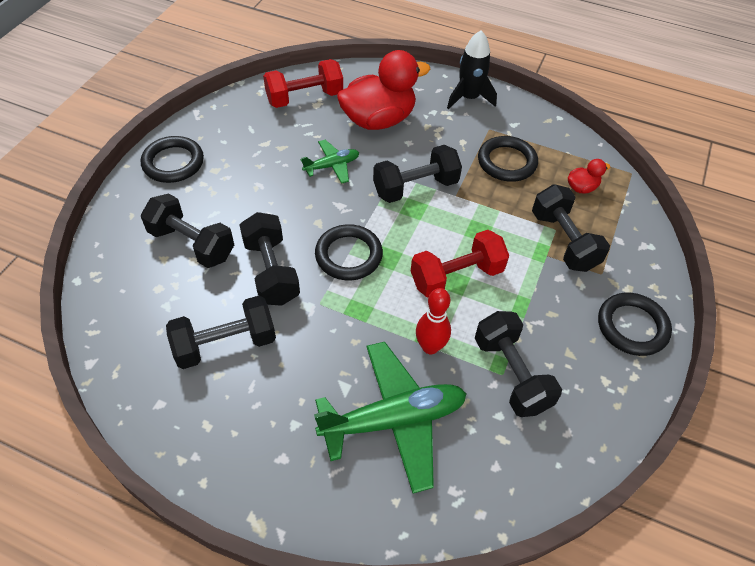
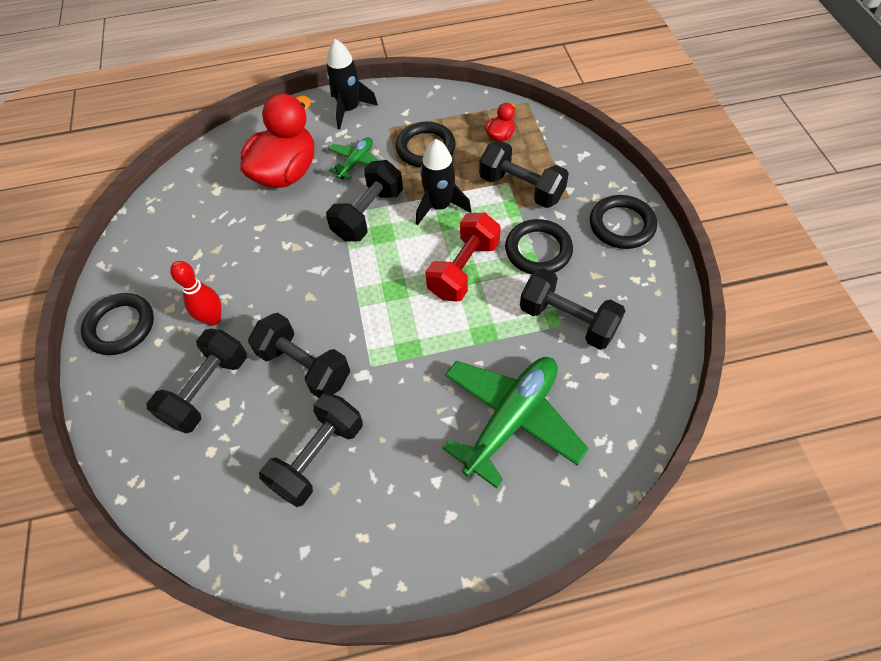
camera: 30 degrees left, 5 degrees up
(192, 244) = (207, 390): black dumbbell -> black dumbbell turned 60 degrees counterclockwise
(304, 98) = (199, 191): red dumbbell -> none
(332, 166) = (279, 238): green plane -> green plane (356, 162)
(348, 255) = (361, 308): black ring -> black ring (538, 250)
(430, 347) = (490, 341): red bowling pin -> red bowling pin (213, 319)
(479, 215) = (439, 206): none -> black rocket

